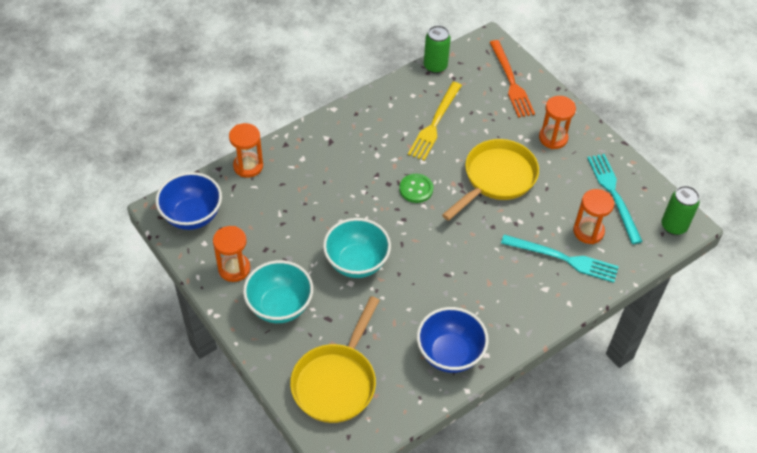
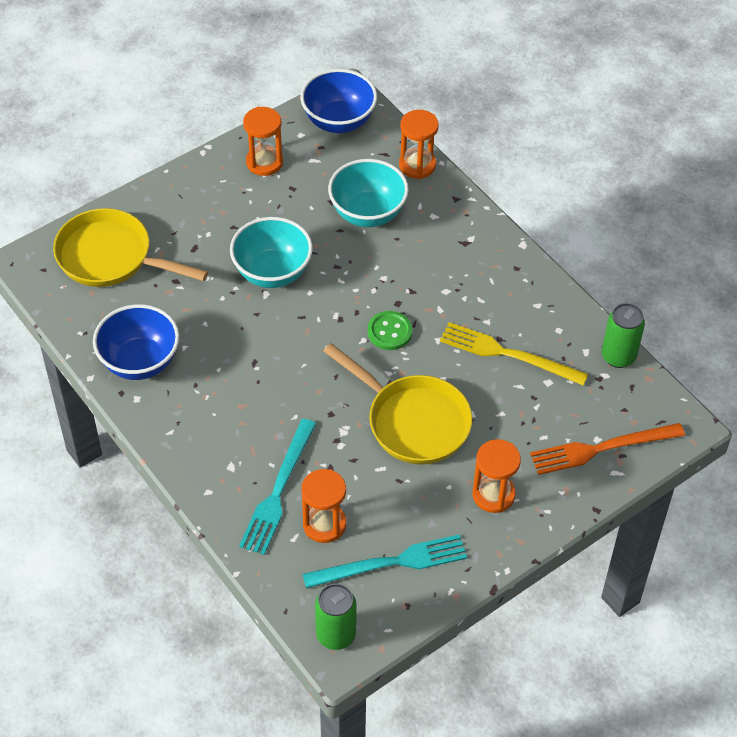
camera: 90 degrees right, 0 degrees up
(280, 306) = (212, 204): turquoise bowl -> turquoise bowl (368, 213)

